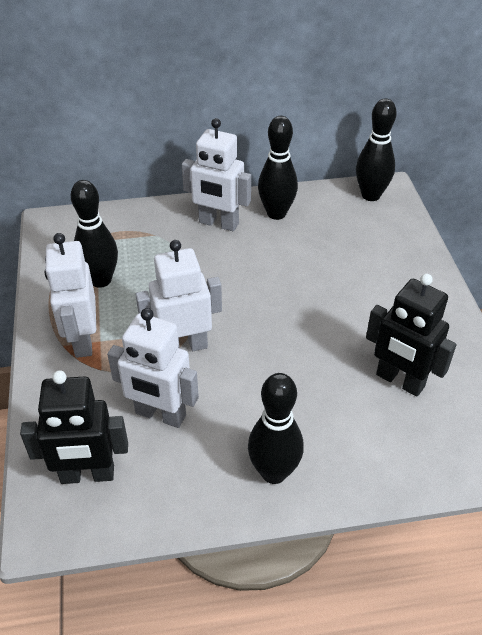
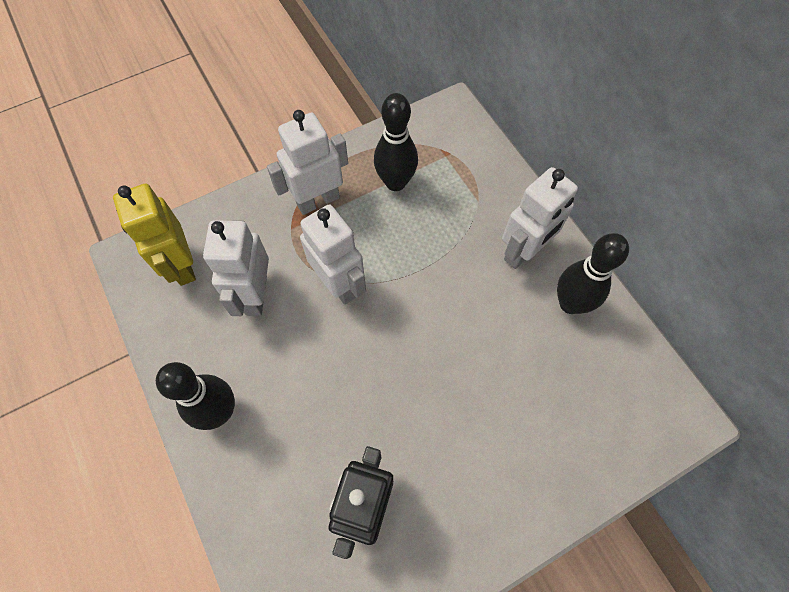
camera: 70 degrees right, 20 degrees up
(87, 475) = (181, 265): black robot -> yellow robot
(218, 223) = (524, 251): white robot -> white robot turned 135 degrees counterclockwise
(370, 195) = (662, 401): black bowling pin -> none

